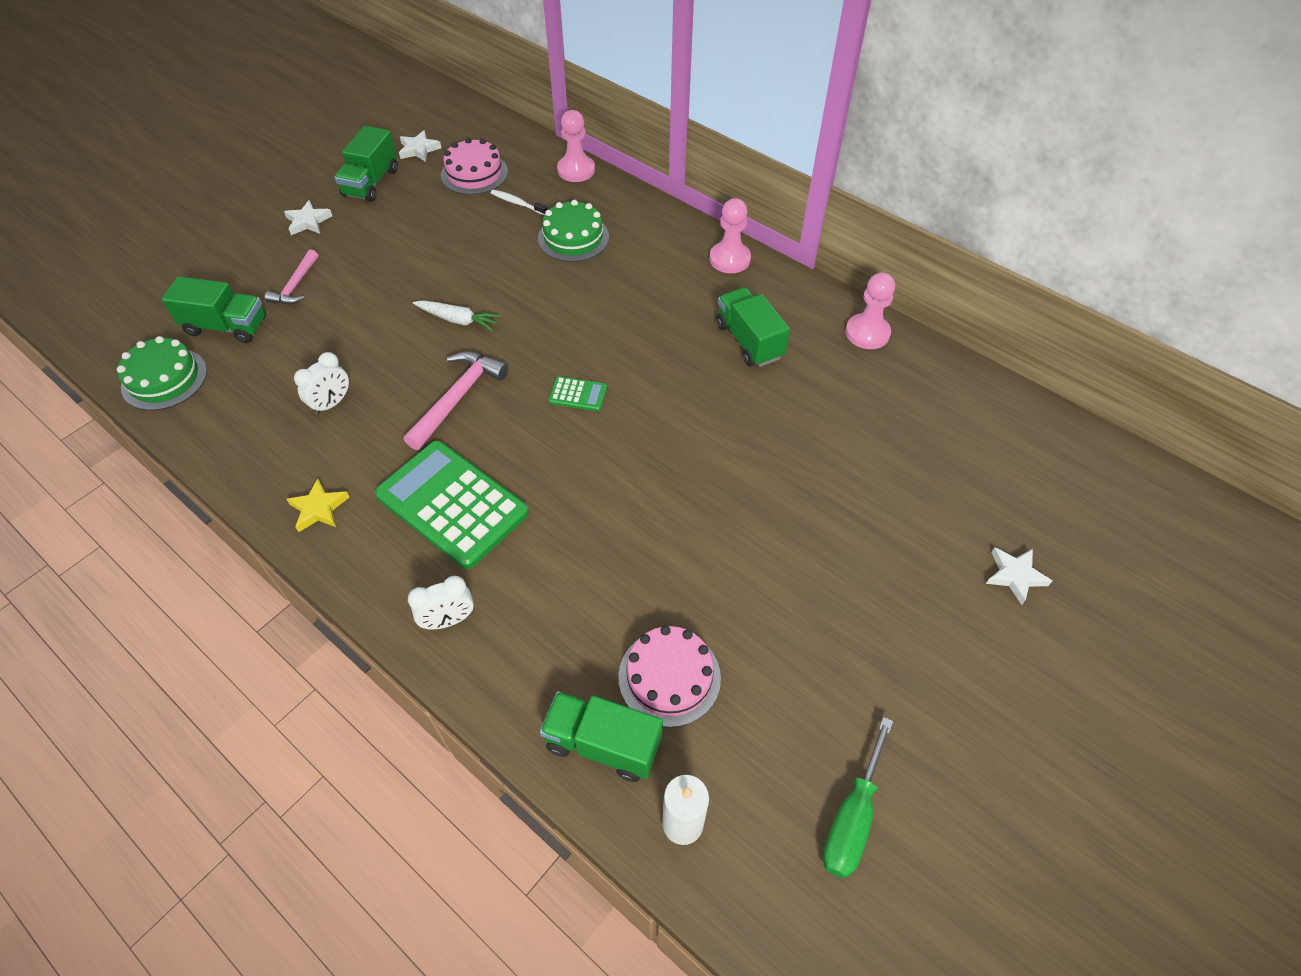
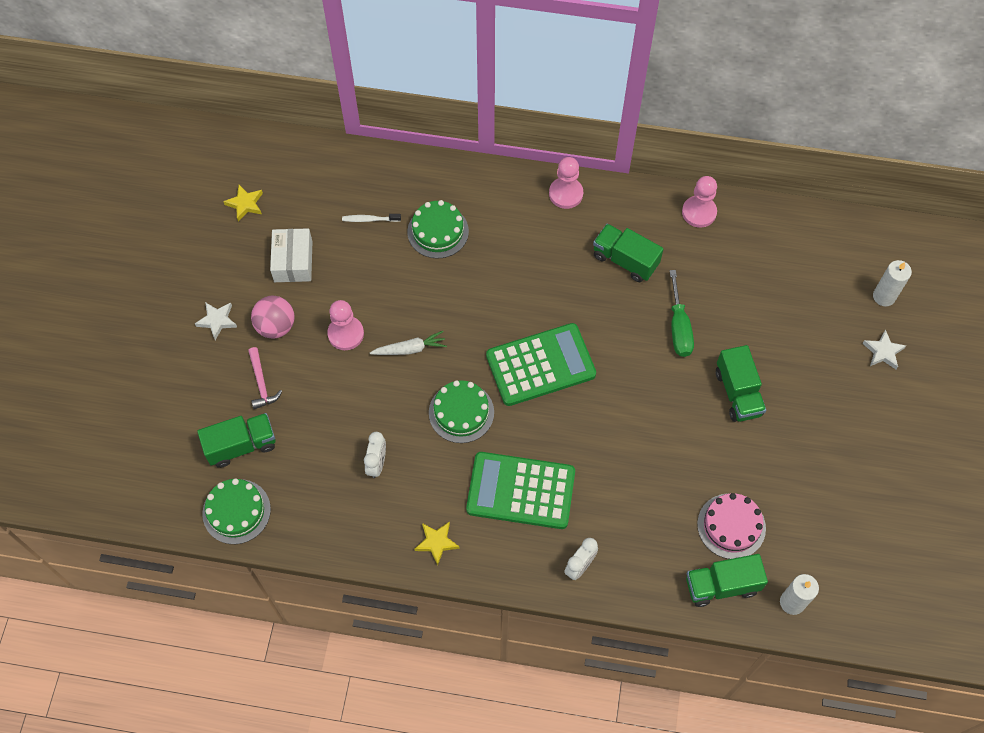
camera: 30 degrees left, 10 degrees up
(354, 247) = (276, 326): none -> pink ball
(371, 183) = (235, 257): green truck -> green truck (738, 393)
(418, 206) = (293, 261): none -> white box
(419, 149) = (245, 204): white star -> yellow star
(457, 398) = (461, 412): pink hammer -> green cake
(474, 173) = (312, 206): pink cake -> none
(576, 170) = (390, 163): pink pawn -> pink pawn (346, 334)
(578, 394) = (540, 365): green calculator -> green calculator, size x2.35
(852, 818) = (874, 548): green screwdriver -> green screwdriver (679, 327)
(1053, 514) = (884, 296): none -> white candle

